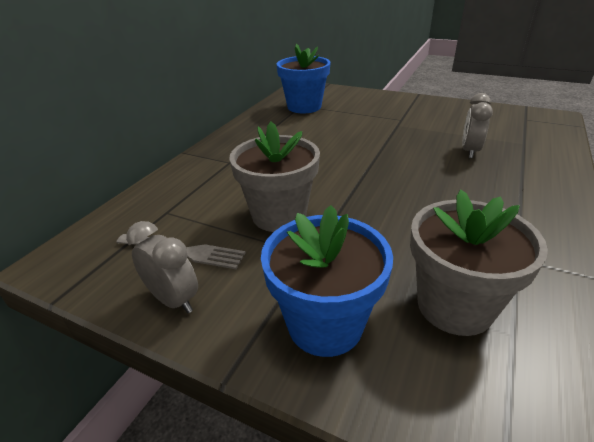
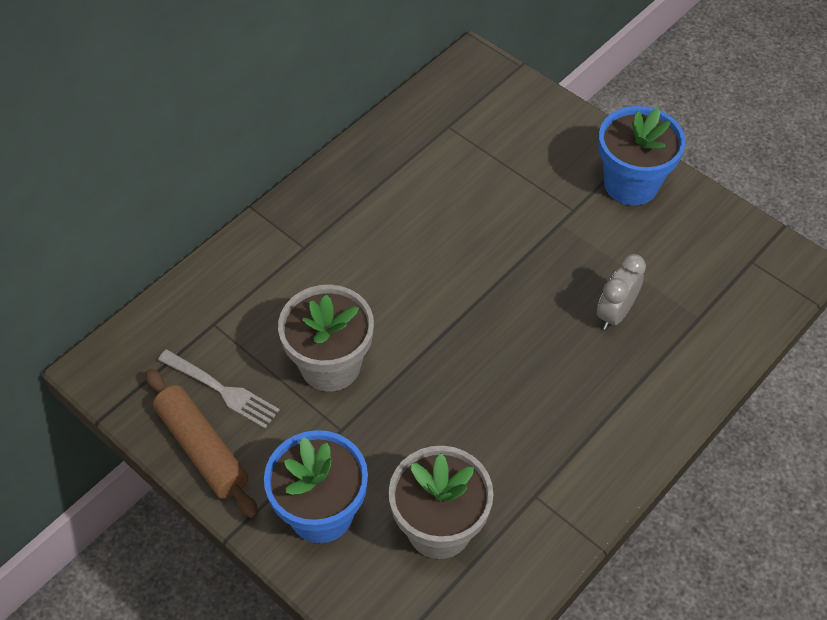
camera: 15 degrees right, 20 degrees up
(174, 300) = (202, 448): grey clock -> brown rolling pin
(304, 107) = (451, 132): blue flower pot -> blue flower pot (631, 184)

